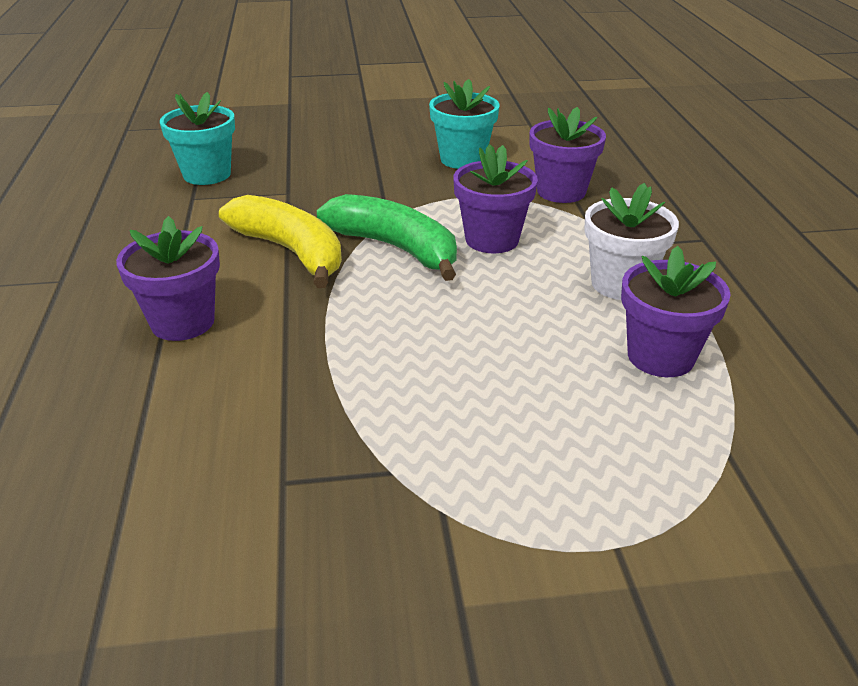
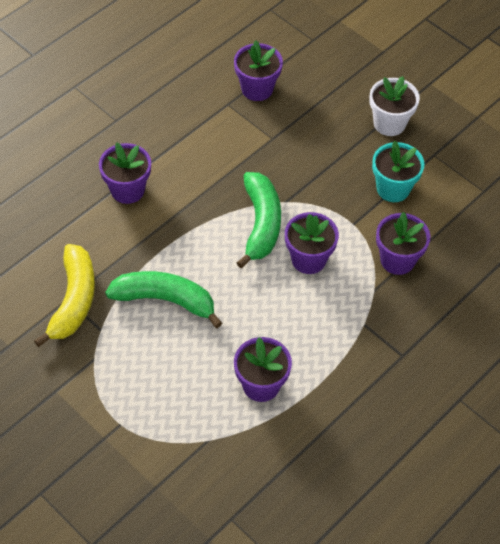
camera: 50 degrees right, 20 degrees up
(207, 174) = (257, 89): turquoise flower pot -> purple flower pot
(291, 252) = (217, 184): yellow banana -> yellow banana (74, 300)
(416, 375) = (165, 300): none -> green banana
(620, 284) = (314, 339): white flower pot -> white flower pot (389, 123)

